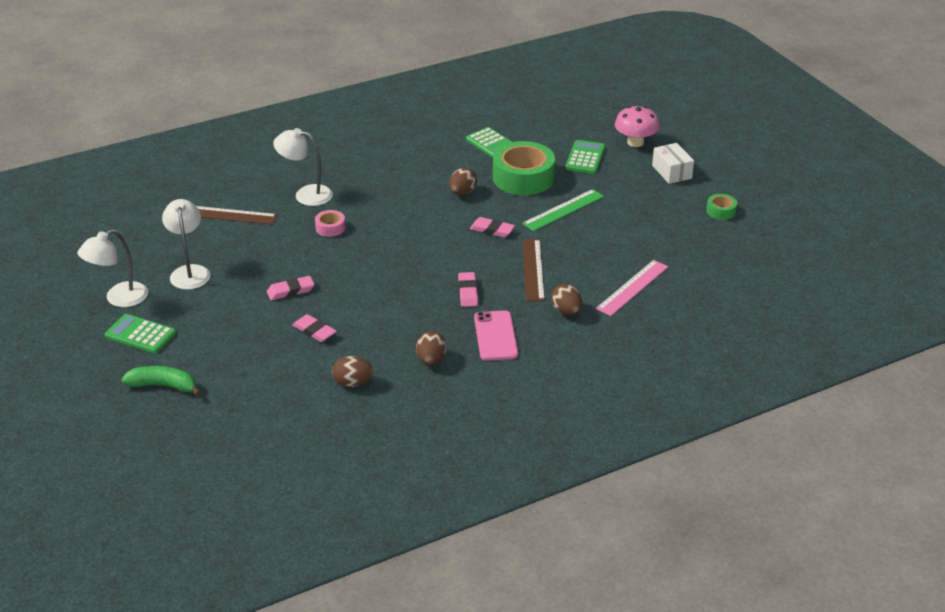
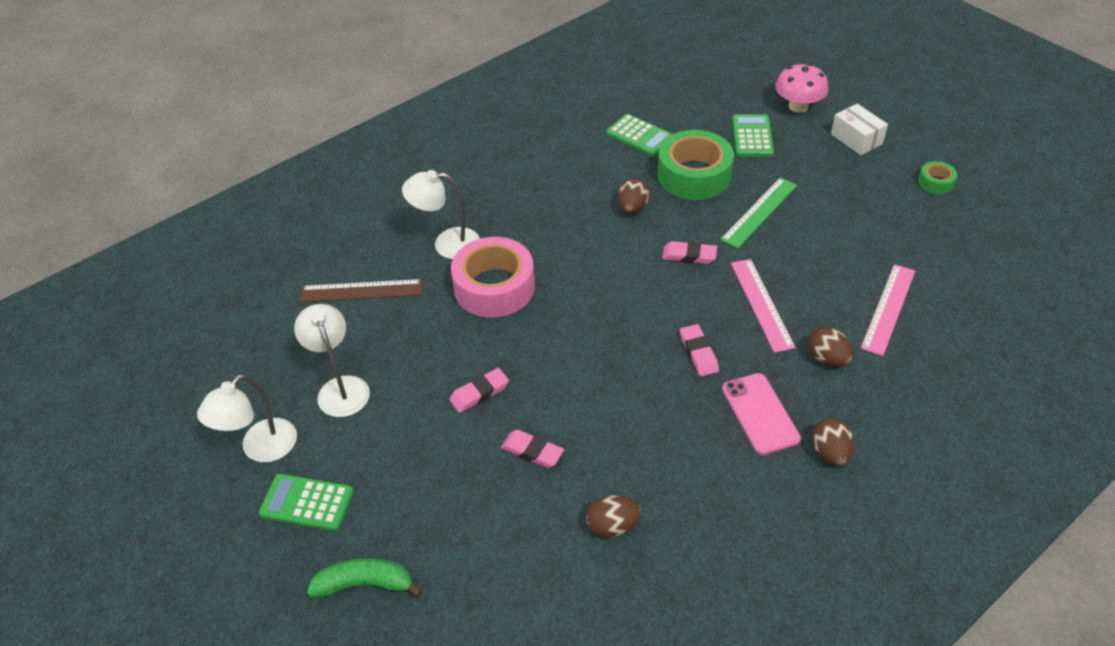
camera: 10 degrees left, 10 degrees up
(330, 228) = (494, 287): pink tape -> pink tape, size x2.18
(431, 360) = (696, 468): brown egg -> brown egg (830, 453)
(533, 269) = (761, 304): brown ruler -> pink ruler

